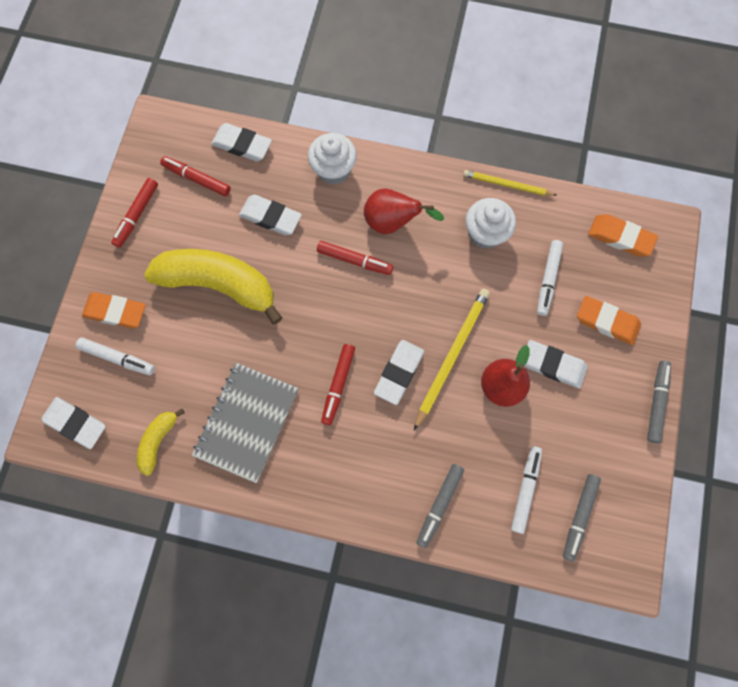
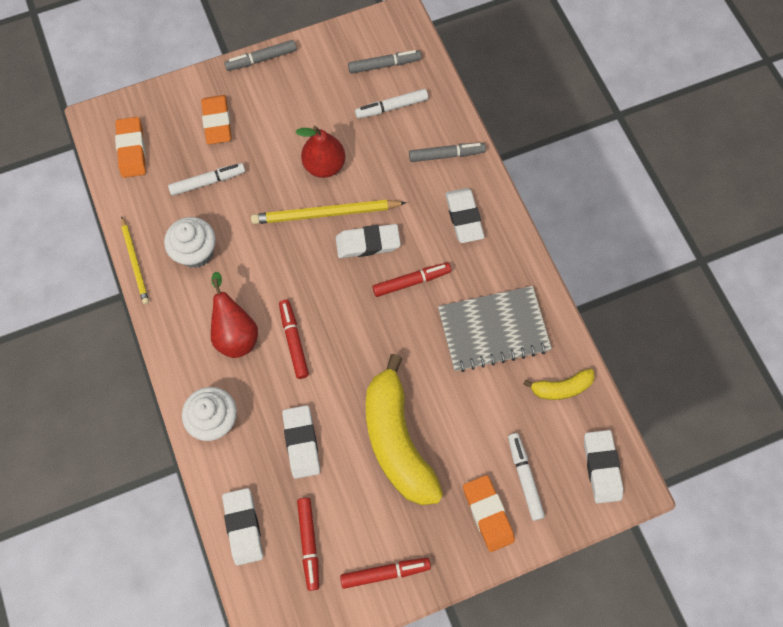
camera: 125 degrees left, 5 degrees down
(552, 365) = (281, 140): white eraser -> white eraser (464, 217)

